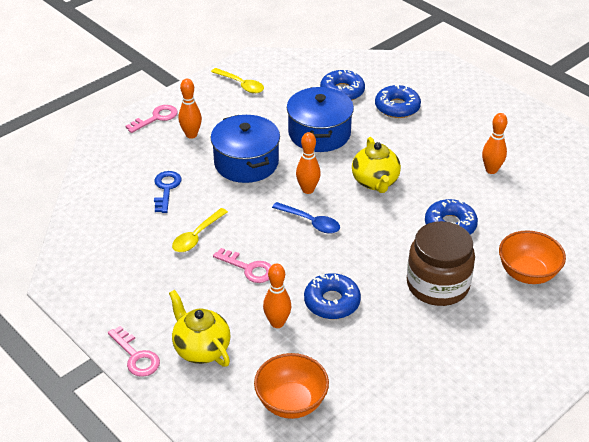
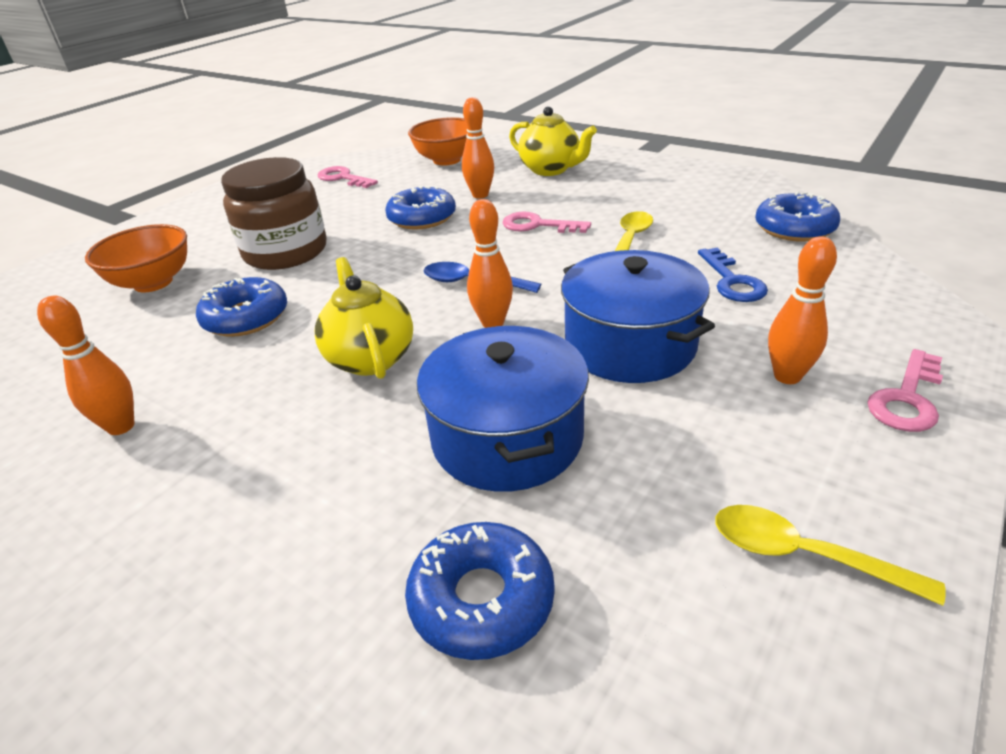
camera: 170 degrees right, 5 degrees down
(136, 356) = (611, 157): pink key -> pink key (343, 178)
(397, 107) = (307, 568): blue donut -> blue donut (794, 228)

